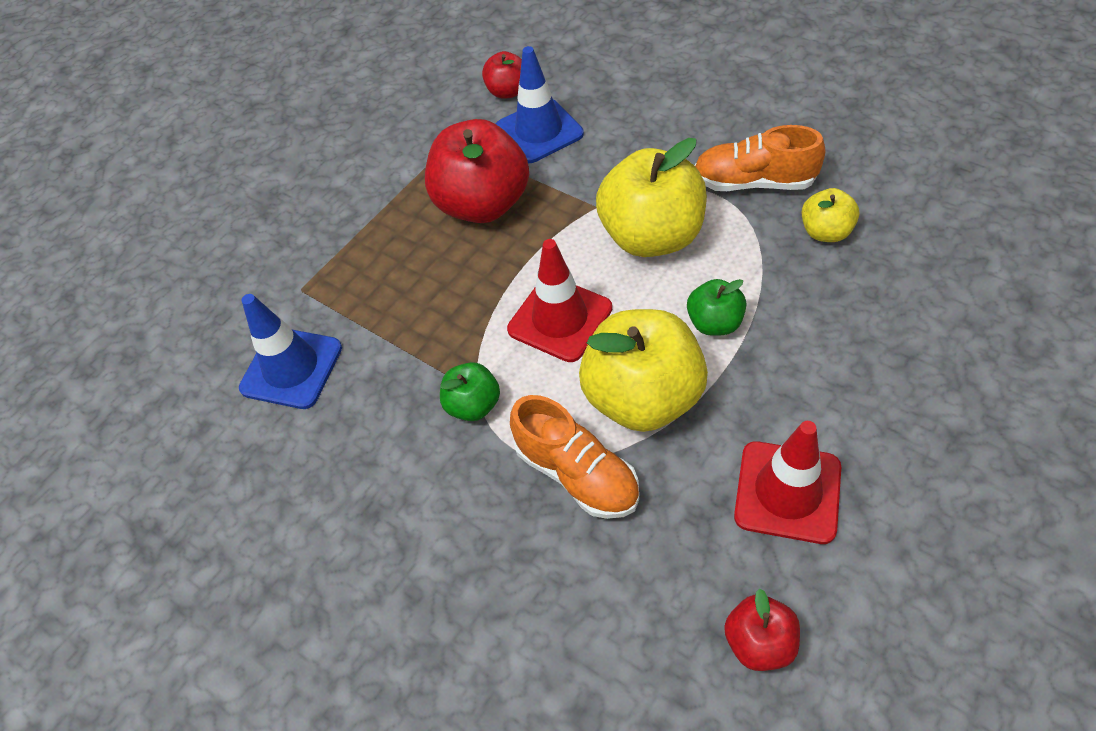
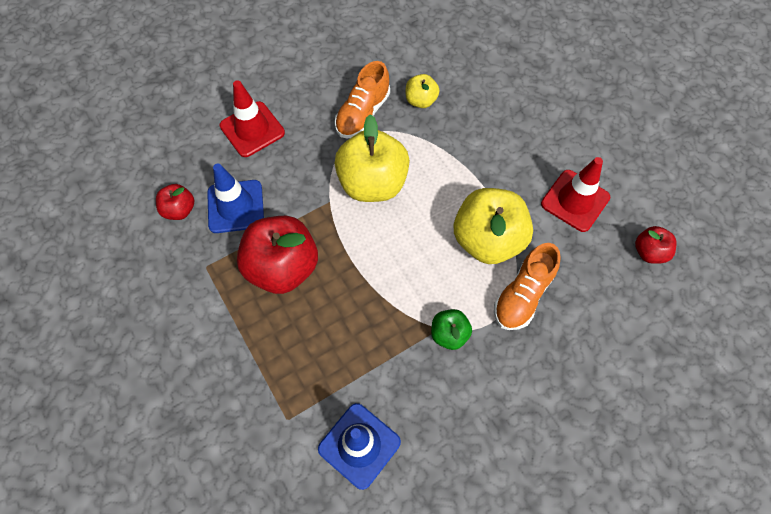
camera: 75 degrees left, 10 degrees up
(560, 319) = (408, 259): red traffic cone -> red traffic cone (252, 129)
(577, 473) = (522, 295): orange shoe -> orange shoe turned 150 degrees clockwise
(714, 323) = (455, 182): green apple -> none

